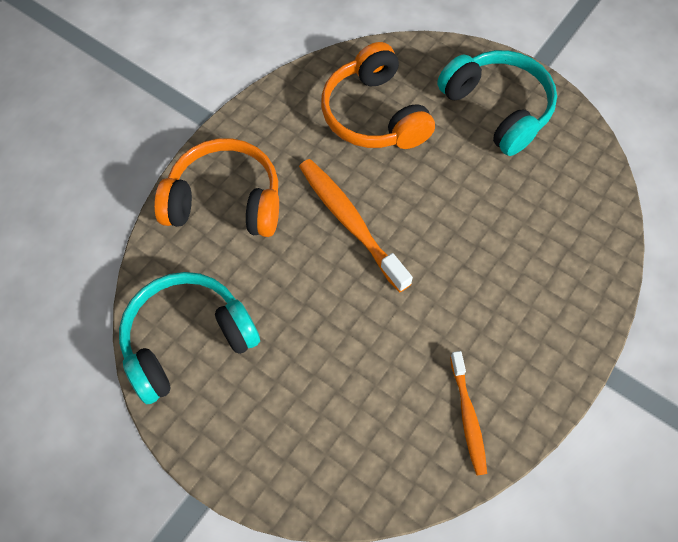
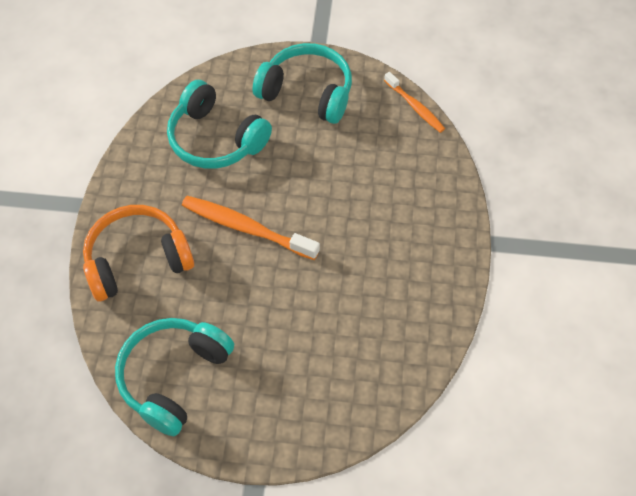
camera: 30 degrees left, 5 degrees down
(374, 115) = (216, 139): orange headphones -> turquoise headphones
(467, 416) = (412, 320): orange toothbrush -> orange toothbrush (415, 107)

